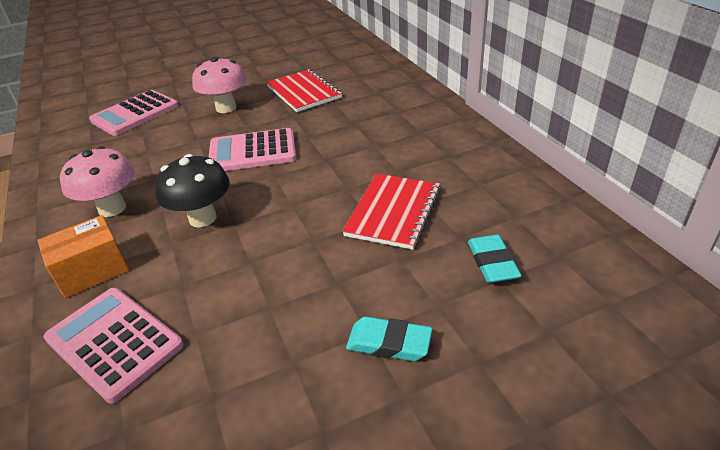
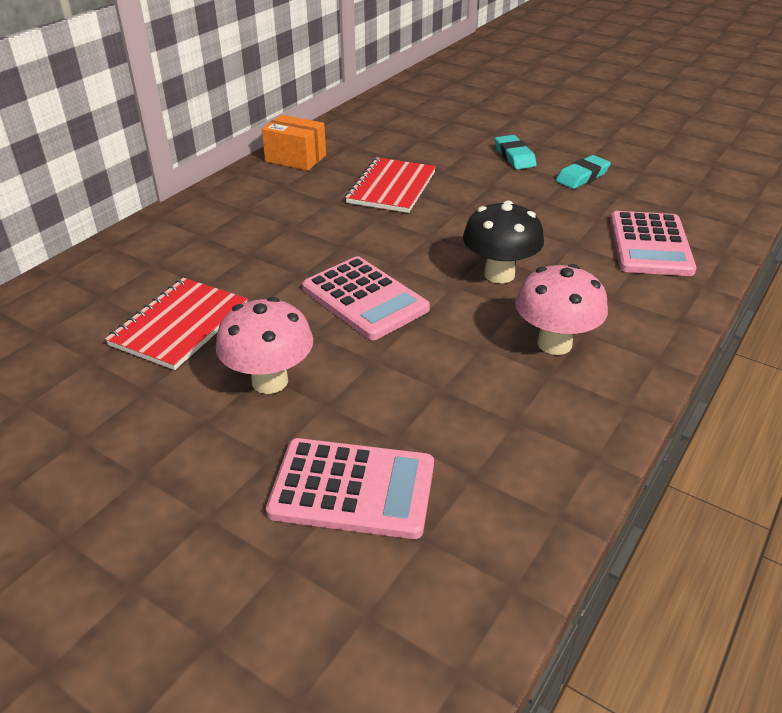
camera: 125 degrees left, 0 degrees up
(92, 271) = (625, 298): orange box -> orange box (295, 158)
(393, 212) = (391, 187): red notebook -> red notebook turned 60 degrees counterclockwise
(492, 263) = (410, 143): turquoise eraser -> turquoise eraser (582, 176)

